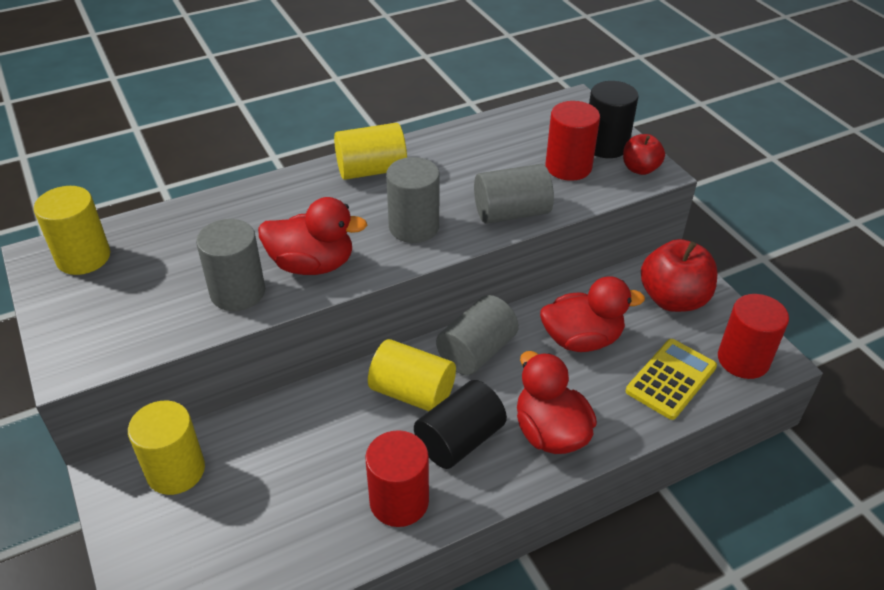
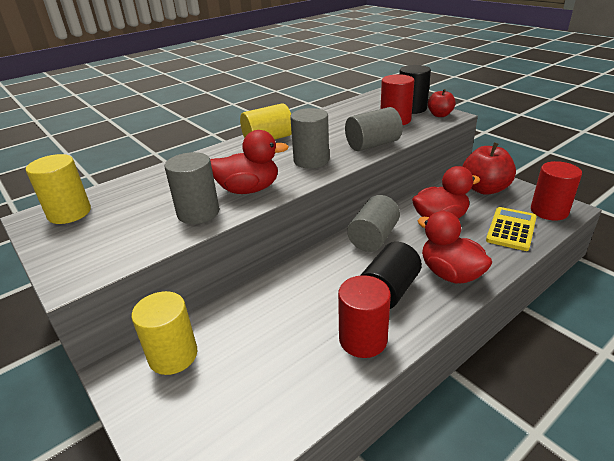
camera: 10 degrees left, 10 degrees down
(412, 392) = (340, 269): yellow cylinder -> none

